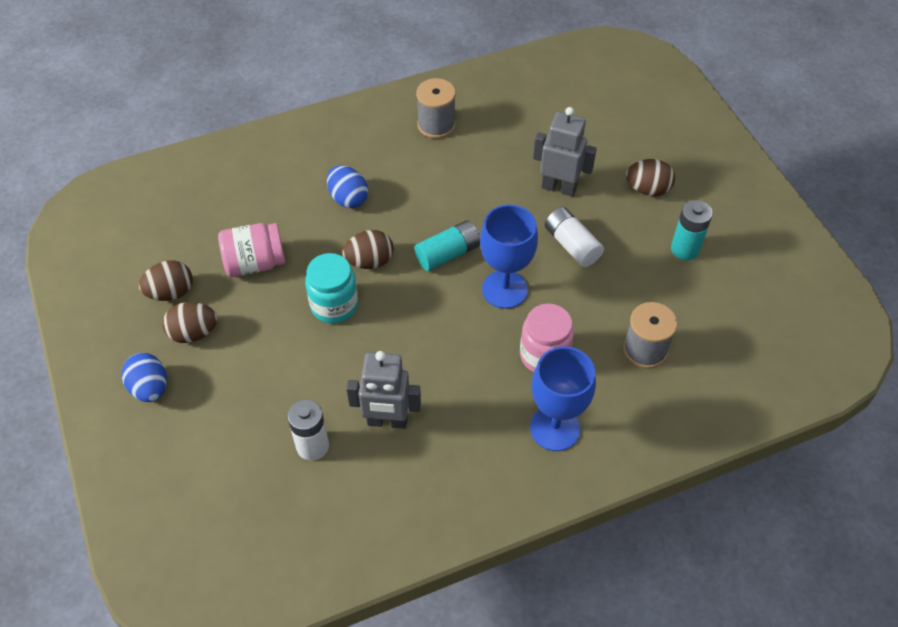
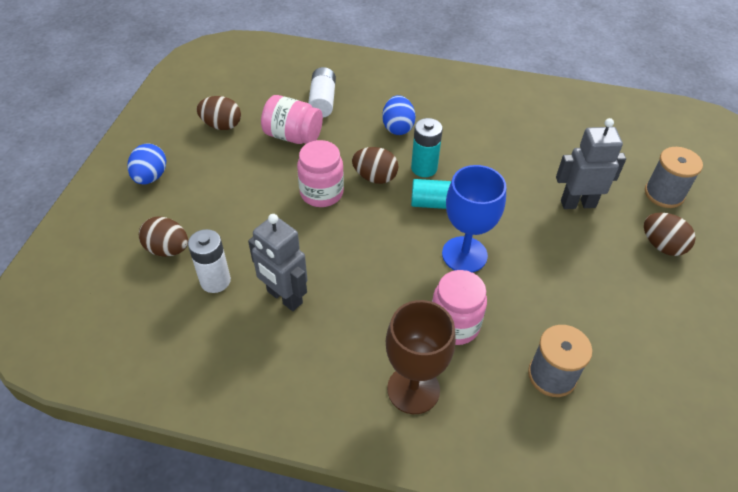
camera: 35 degrees right, 5 degrees down
(193, 333) = (211, 158): brown egg -> brown egg (168, 249)
(334, 305) = (321, 193): turquoise jar -> pink jar
(436, 125) = (510, 111): grey spool -> grey spool (664, 194)
(555, 428) = (413, 389): blue goblet -> brown goblet
(559, 187) = (577, 203): grey robot -> grey robot turned 60 degrees counterclockwise
(571, 245) = (552, 252): white battery -> white battery (322, 101)
(685, 249) = (661, 313): turquoise battery -> turquoise battery (424, 168)

